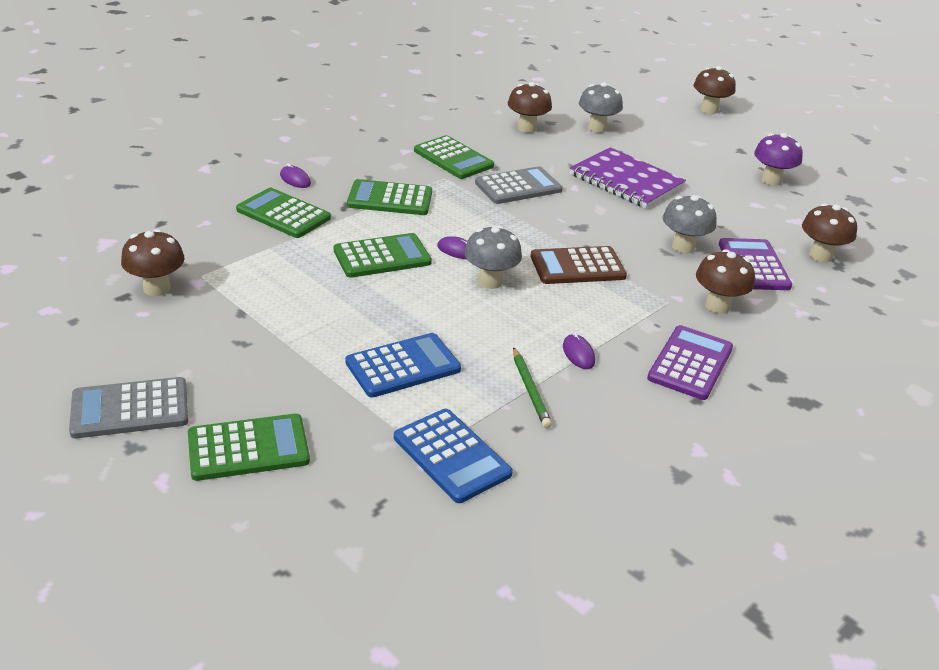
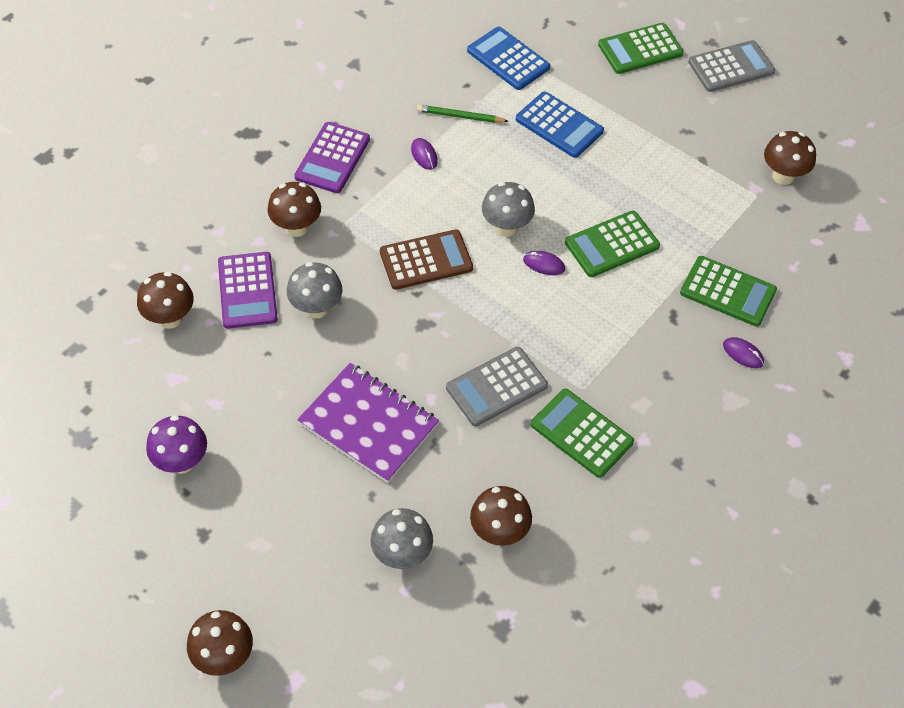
camera: 175 degrees right, 20 degrees up
(390, 199) = (631, 337): green calculator -> none
(403, 366) = (559, 125): blue calculator -> blue calculator turned 105 degrees counterclockwise
(530, 390) = (460, 116): green pencil -> green pencil turned 60 degrees counterclockwise

